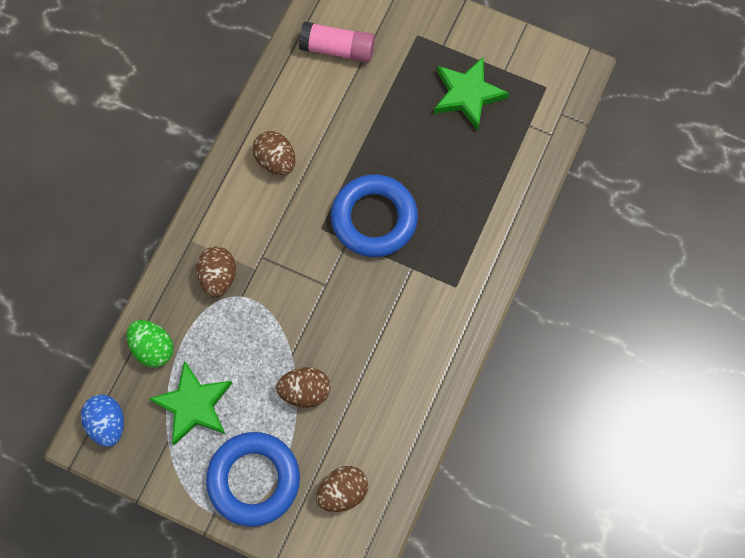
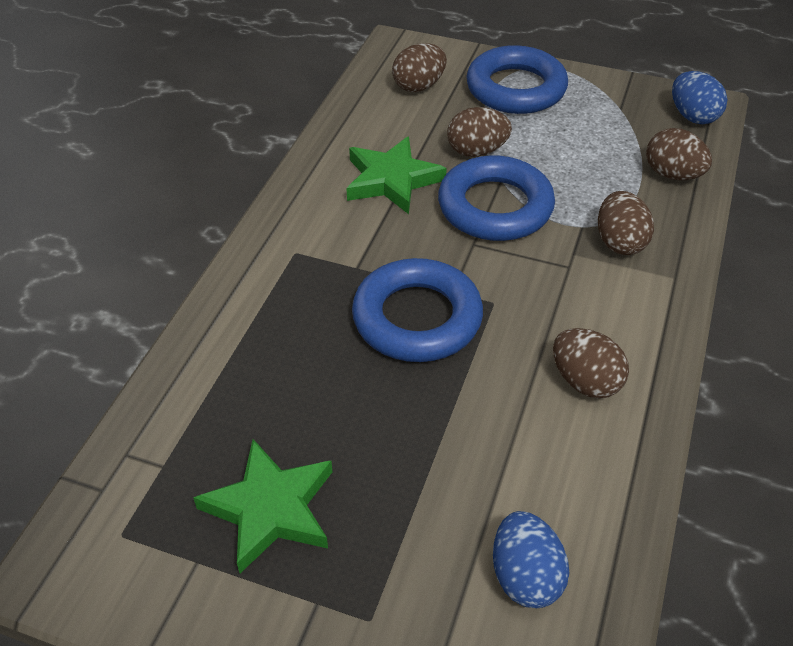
camera: 175 degrees right, 25 degrees down
(153, 348) = (672, 175): green egg -> brown egg
(193, 405) = (603, 134): green star -> green star (392, 180)
(302, 322) = (495, 207): none -> blue ring
(337, 49) = (525, 576): pink glue stick -> blue egg

